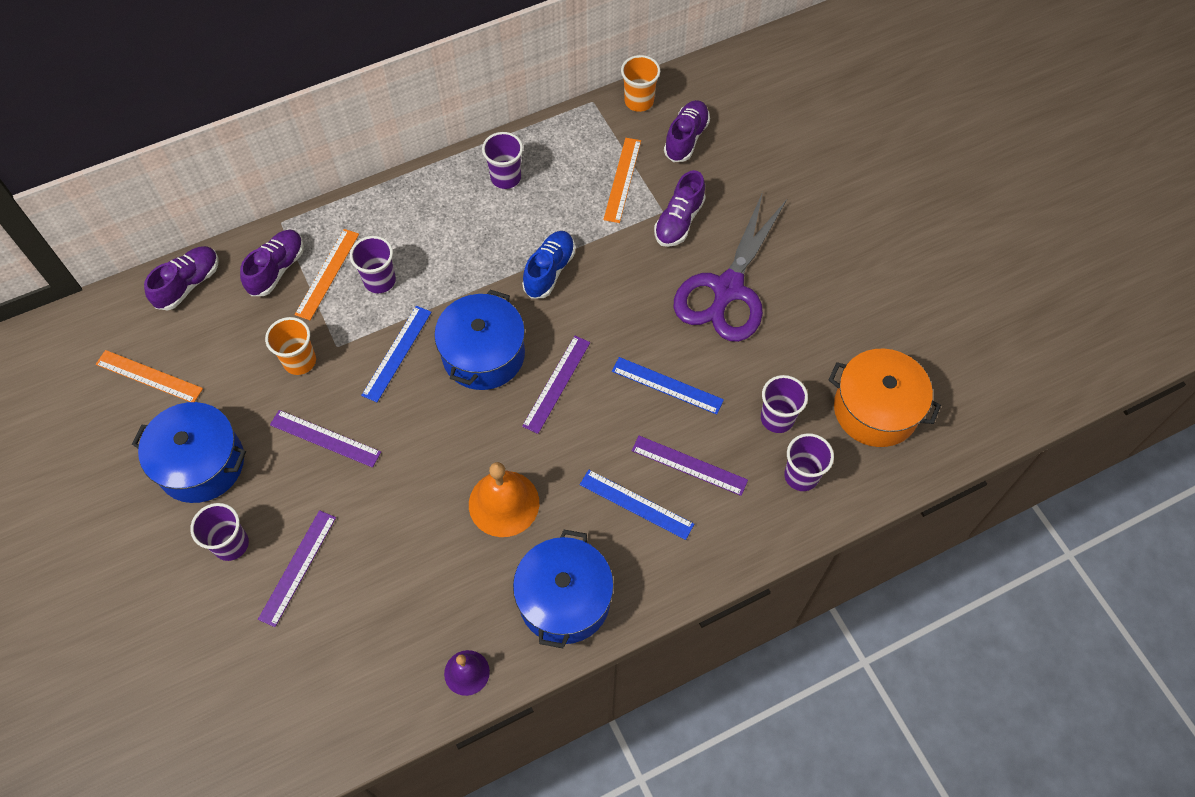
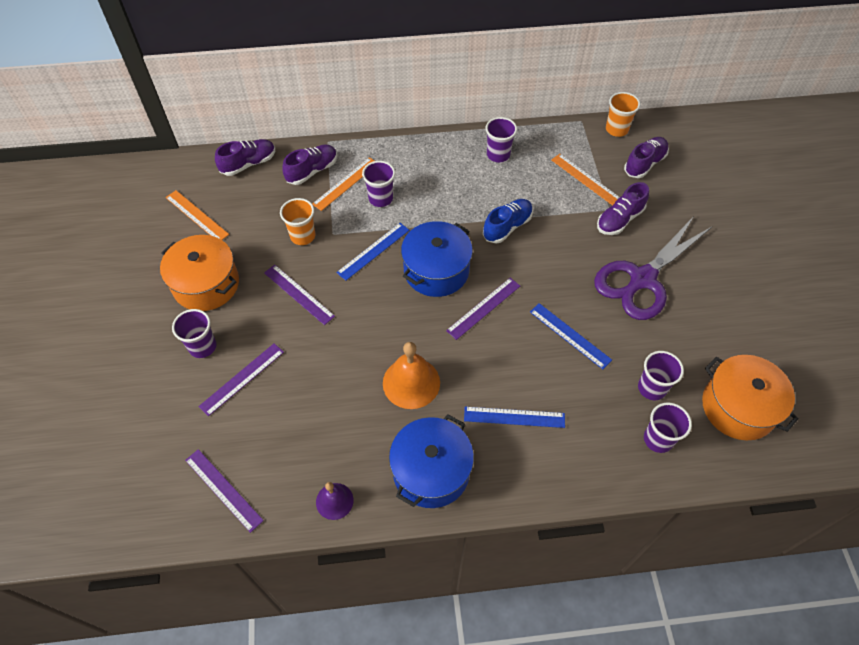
camera: 20 degrees right, 5 degrees down
(201, 463) = (206, 284): blue pot -> orange pot
(622, 179) = (585, 179): orange ruler -> orange ruler turned 75 degrees counterclockwise
(636, 504) = (514, 417): blue ruler -> blue ruler turned 45 degrees counterclockwise
(689, 465) = (567, 401): purple ruler -> purple ruler (223, 489)

